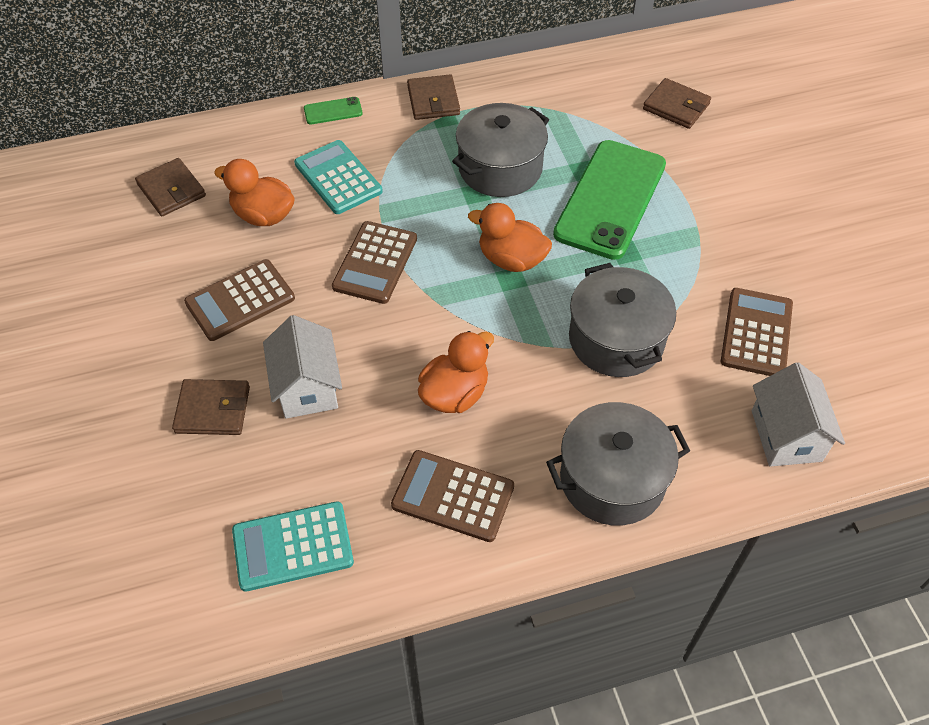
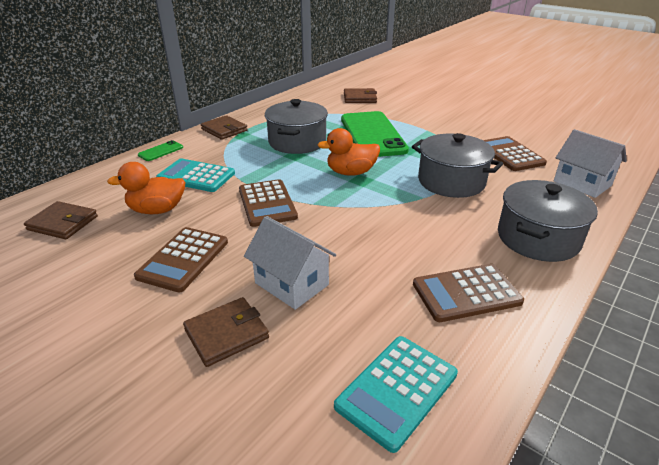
camera: 35 degrees left, 20 degrees down
(455, 394) = (397, 242): orange duck -> none

